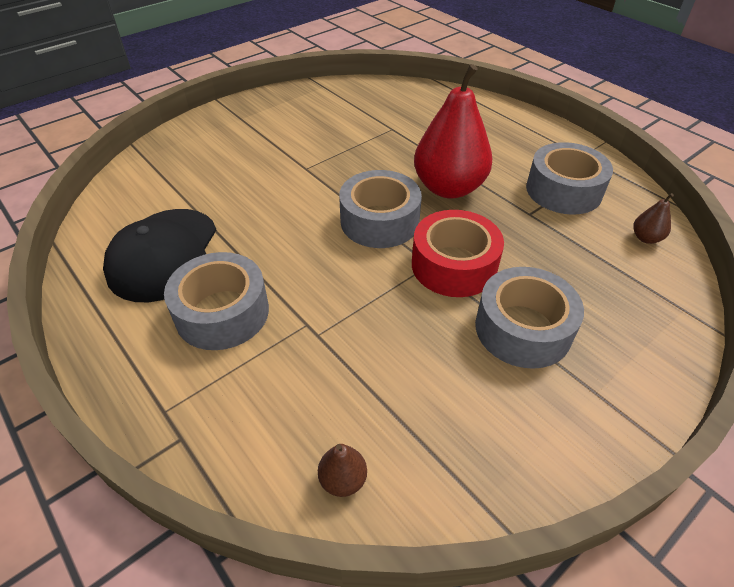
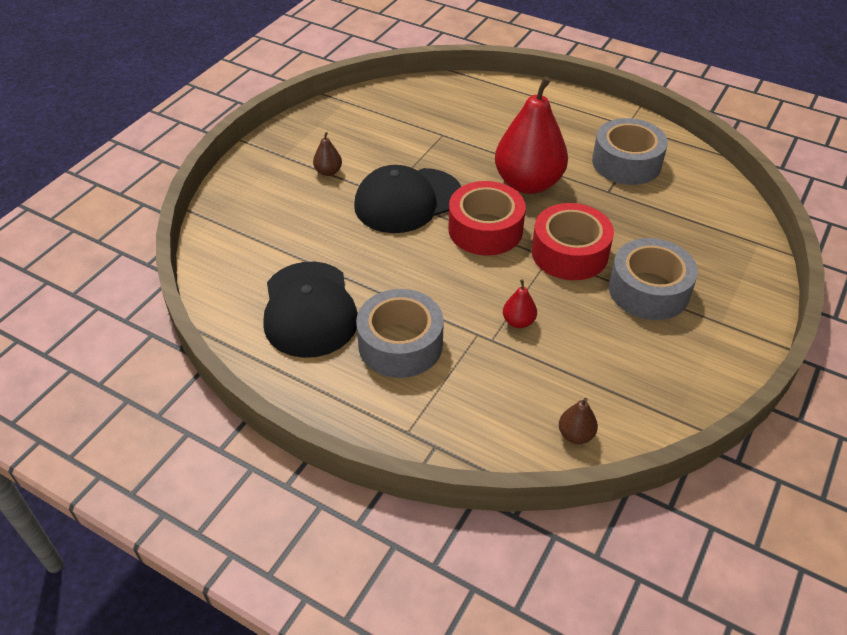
camera: 20 degrees left, 0 degrees up
(322, 178) = (407, 201): none -> black cap
(357, 323) = (518, 322): none -> red pear
(379, 221) = (485, 229): grey tape -> red tape
(646, 238) = (709, 190): brown pear -> brown pear (328, 172)

